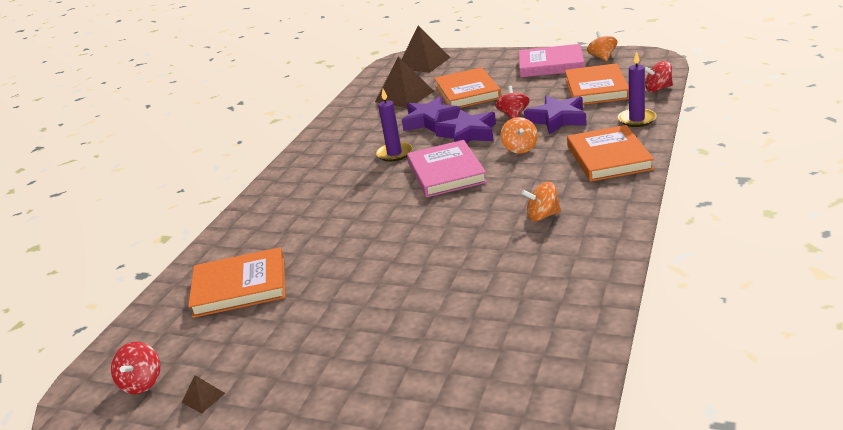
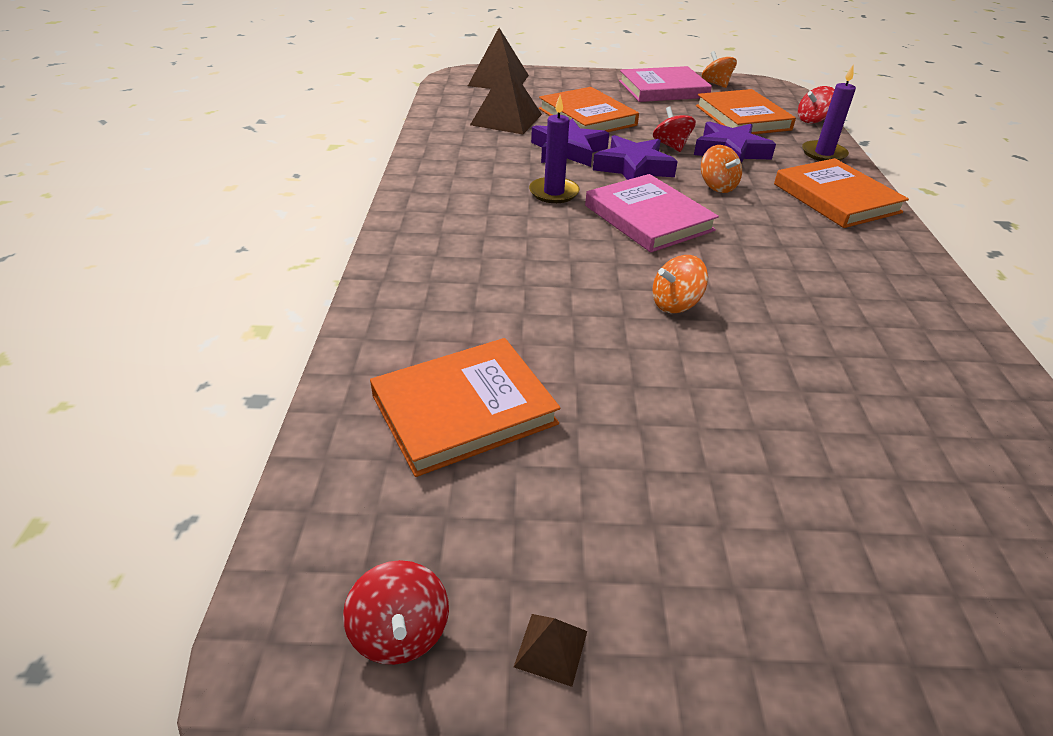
camera: 25 degrees left, 10 degrees up
(542, 216) = (828, 274): orange spinning top -> orange spinning top (675, 304)

